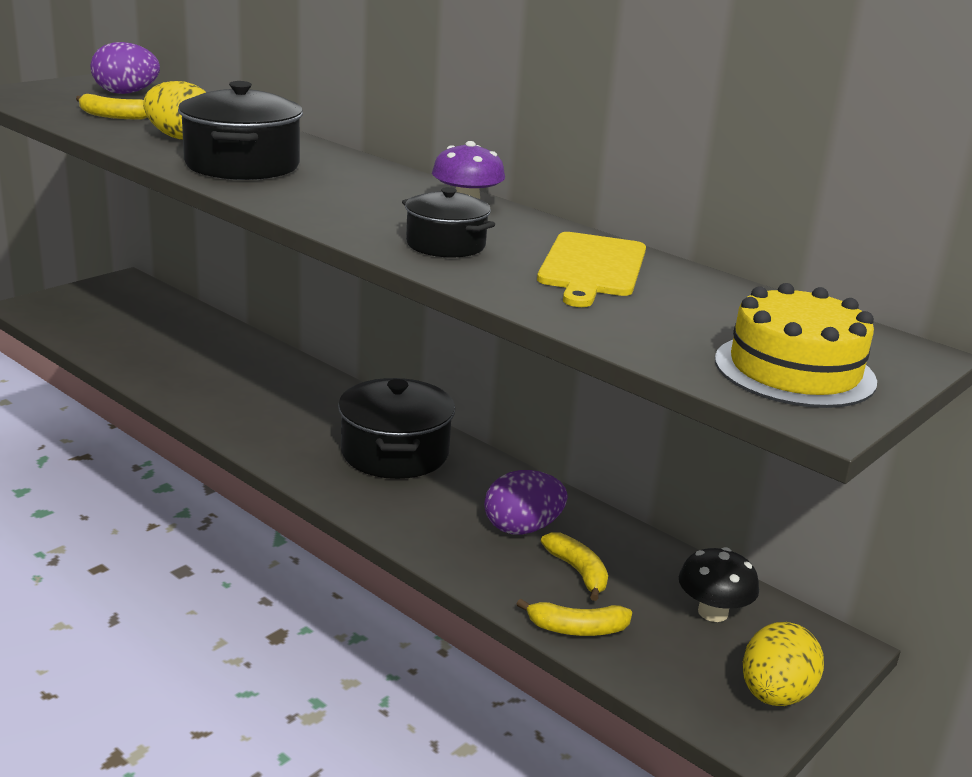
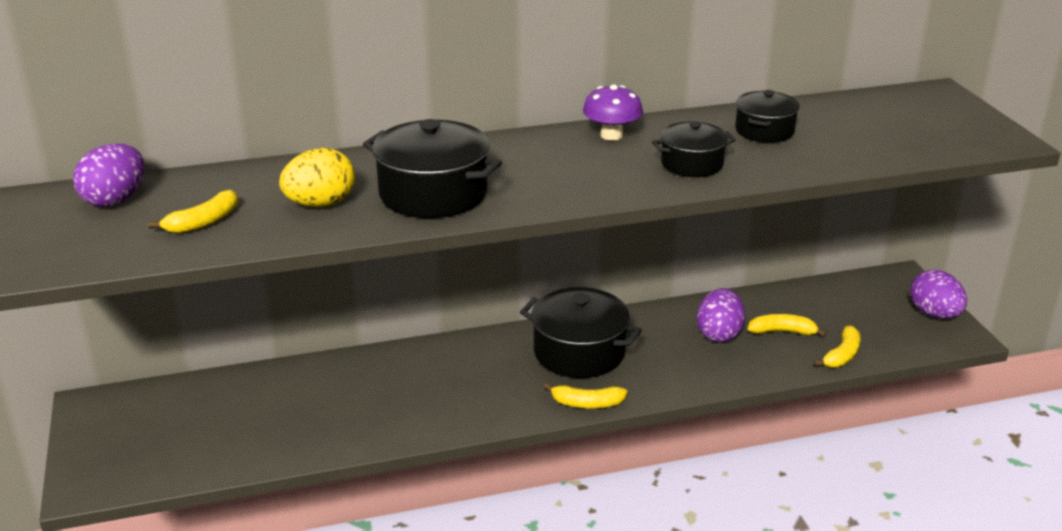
camera: 55 degrees left, 5 degrees up
(308, 478) = (587, 403): none -> yellow banana
(592, 267) = (764, 131): yellow cutting board -> black pot
(713, 612) = (850, 302): black mushroom -> none
(774, 694) = (934, 314): yellow egg -> purple egg
(794, 370) = (951, 127): yellow cake -> none

